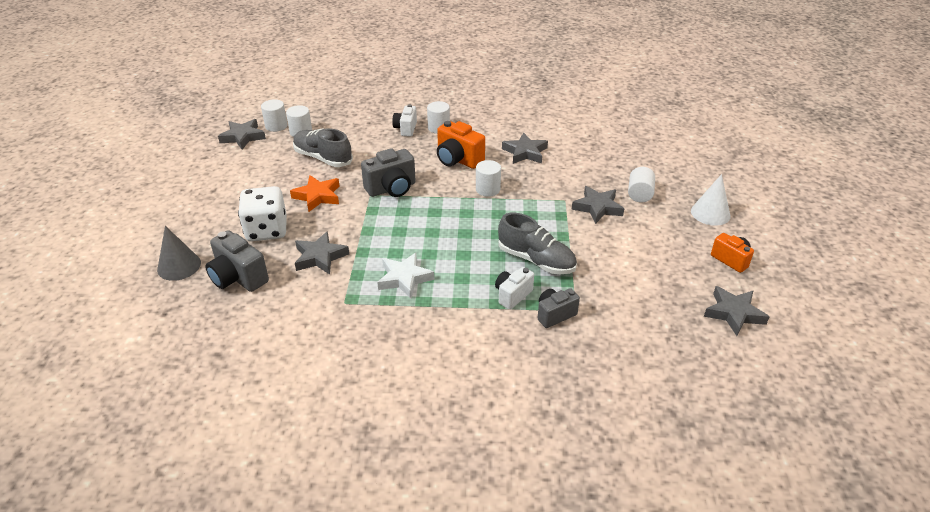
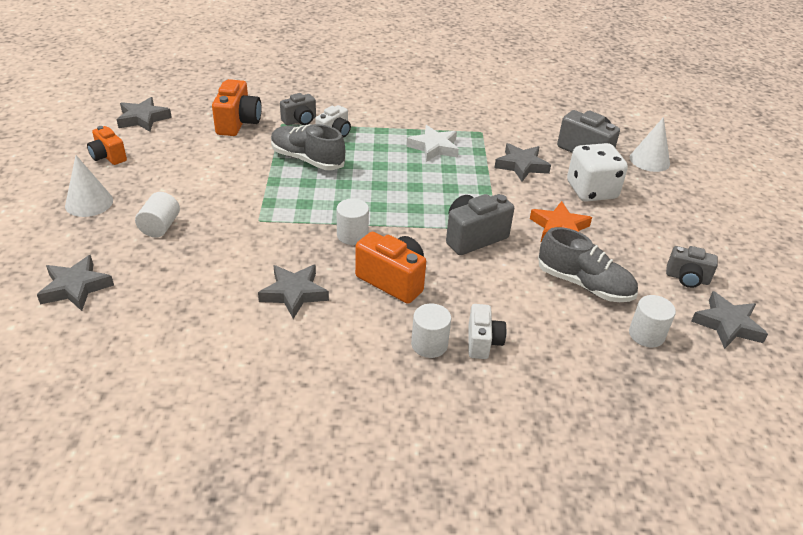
camera: 175 degrees right, 0 degrees up
(179, 266) = (649, 160): grey cone -> white cone
(244, 162) = (687, 278): none -> grey camera
(276, 126) = (695, 349): white cylinder -> none
(597, 208) = (221, 211): grey star -> grey star (76, 287)
(624, 309) = (238, 123): none -> orange camera

